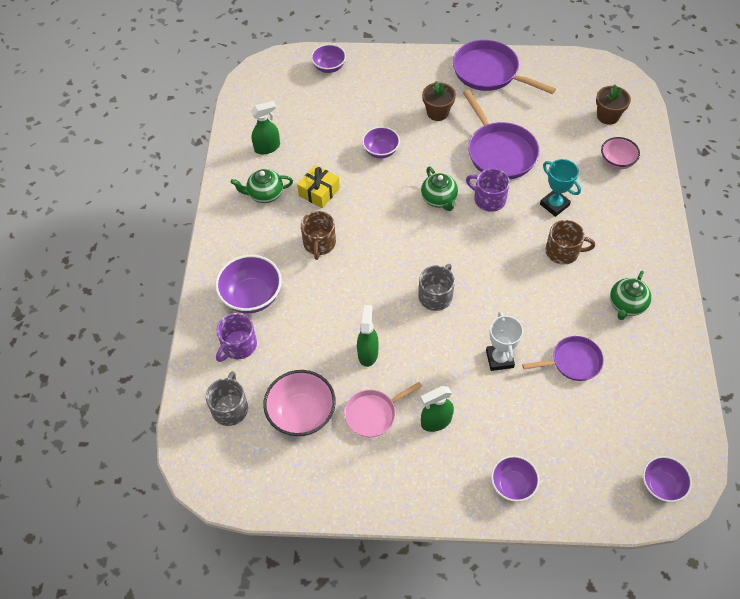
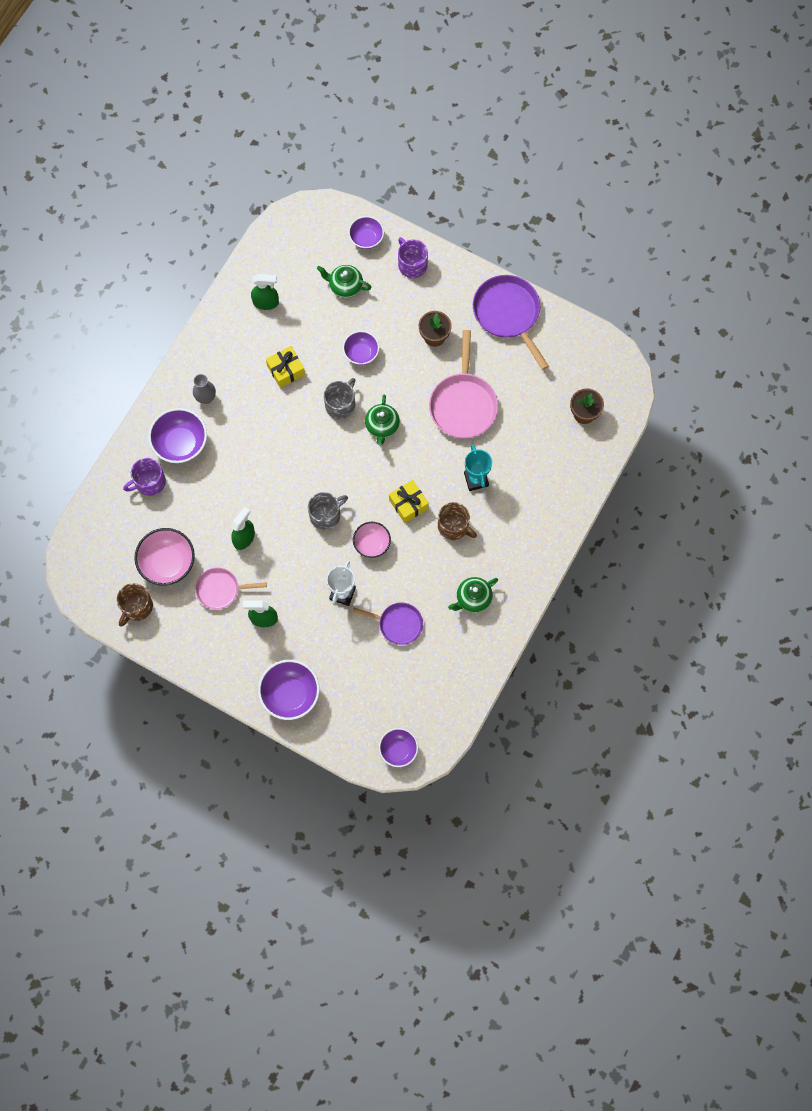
camera: 25 degrees right, 15 degrees up
(230, 408) = (118, 532): grey mug -> grey mug (340, 404)
(254, 246) = (206, 398): none -> grey vase
(265, 194) = (239, 350): green teapot -> green teapot (345, 286)
(319, 243) = (259, 420): brown mug -> brown mug (136, 607)
(489, 199) = (424, 447): purple mug -> purple mug (412, 264)
(499, 152) = (463, 404): purple pan -> pink pan
(508, 251) = (408, 504): none -> yellow gift
(512, 485) = (290, 694): purple bowl -> purple bowl, size x1.57
(617, 162) = (559, 464): pink bowl -> pink bowl (372, 544)

